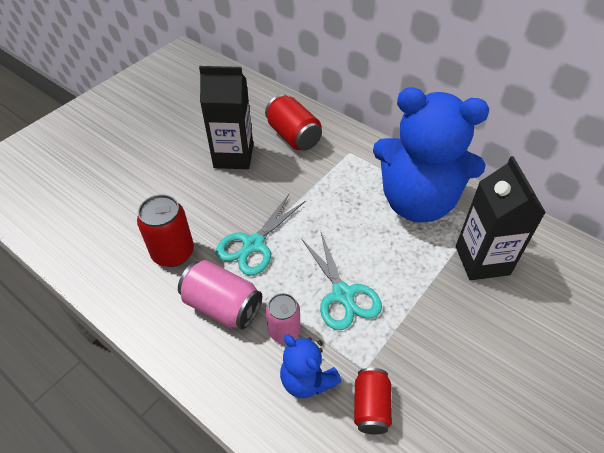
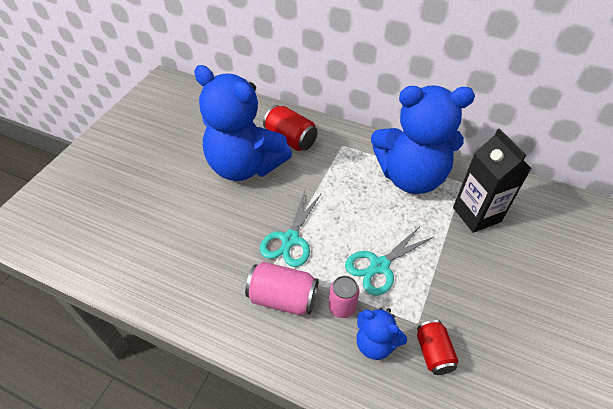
camera: 15 degrees left, 0 degrees up
(173, 253) = (222, 261): red can -> none
(233, 156) = (245, 166): black carton -> blue teddy bear
(343, 295) = (379, 266): turquoise scissors -> turquoise scissors turned 90 degrees clockwise

